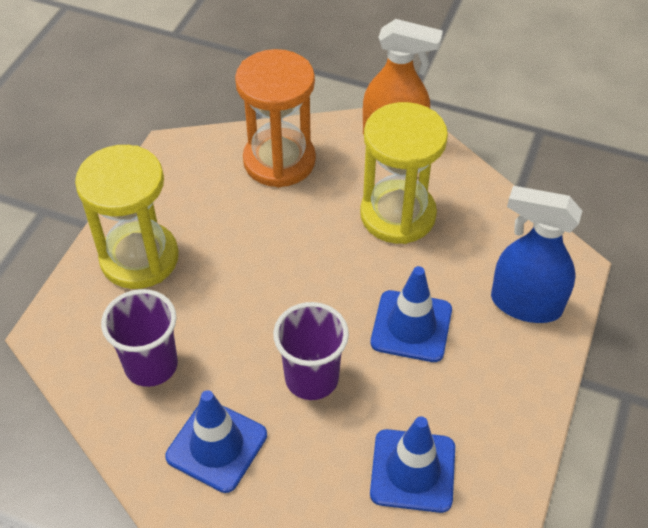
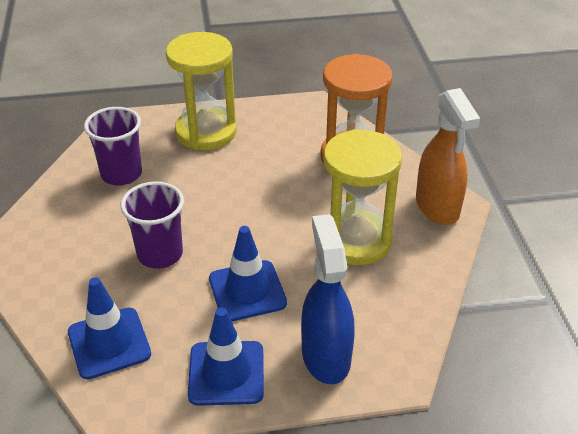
camera: 60 degrees right, 10 degrees down
(216, 446) = (74, 230): blue traffic cone -> blue traffic cone (226, 373)

